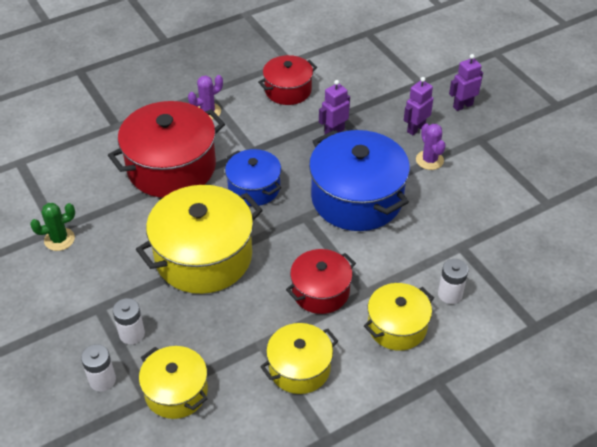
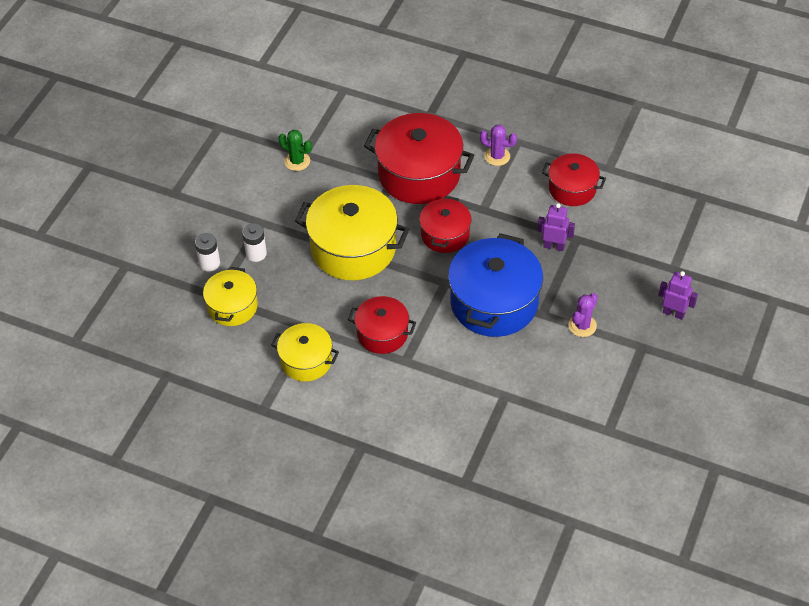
camera: 55 degrees right, 5 degrees up
(254, 188) = (445, 234): blue pot -> red pot
(397, 326) = (390, 396): yellow pot -> none
(415, 128) = (611, 296): purple robot -> none
(450, 294) = (449, 413): white battery -> none

